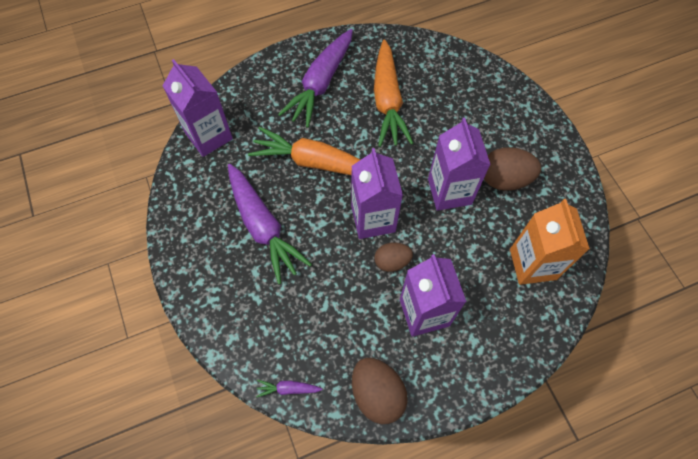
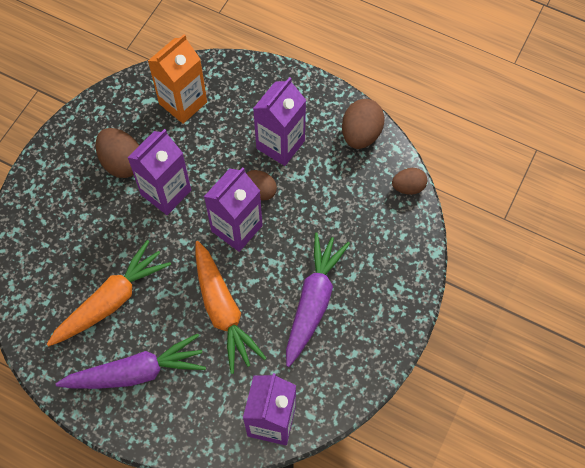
camera: 130 degrees left, 0 degrees up
(288, 389) = (408, 187): purple carrot -> brown egg

